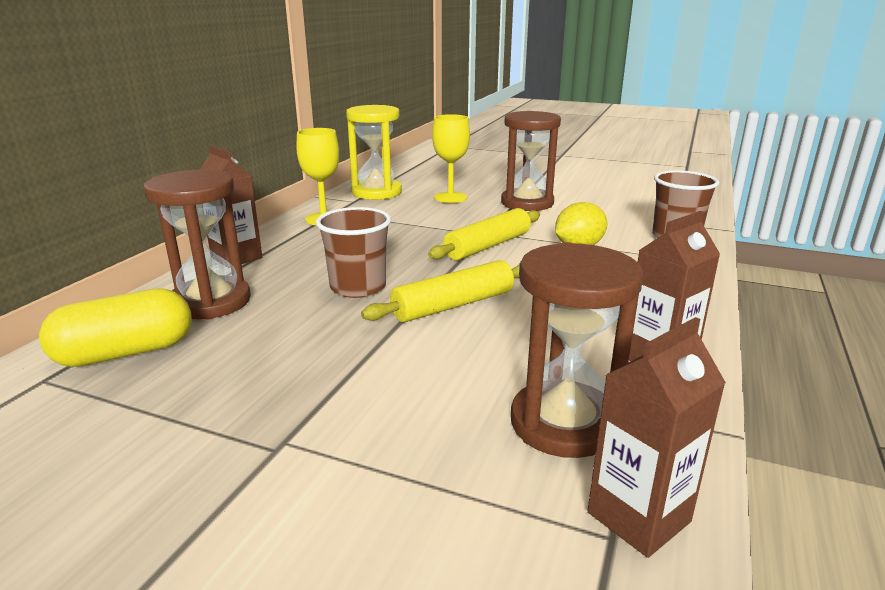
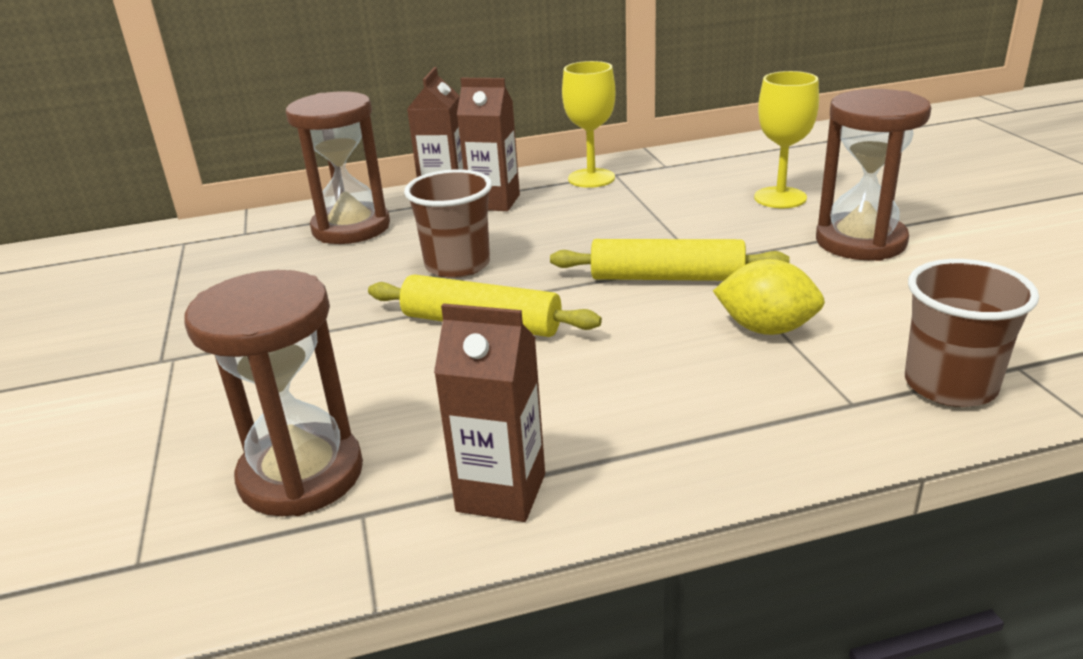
camera: 55 degrees right, 5 degrees up
(125, 353) = (241, 245): yellow capsule -> none
(376, 192) = (713, 162): yellow hourglass -> none
(638, 517) = (173, 571): brown carton -> brown carton (494, 202)

